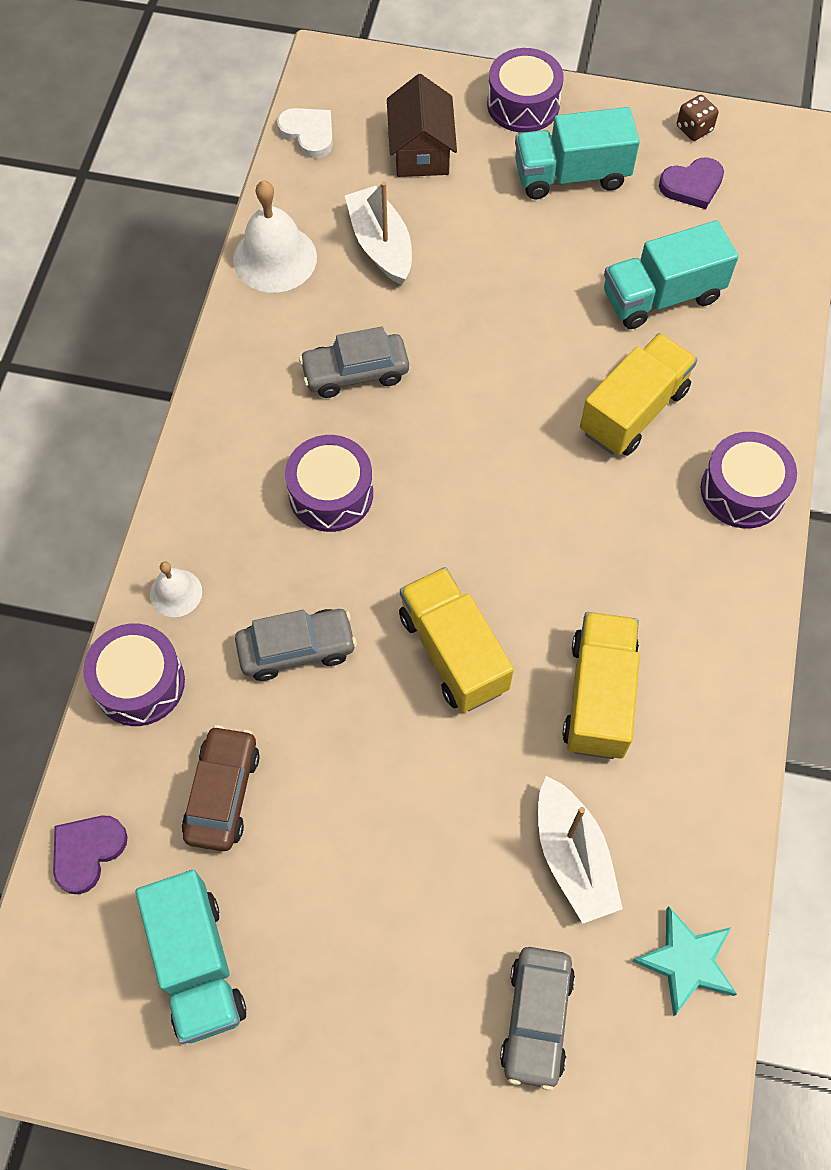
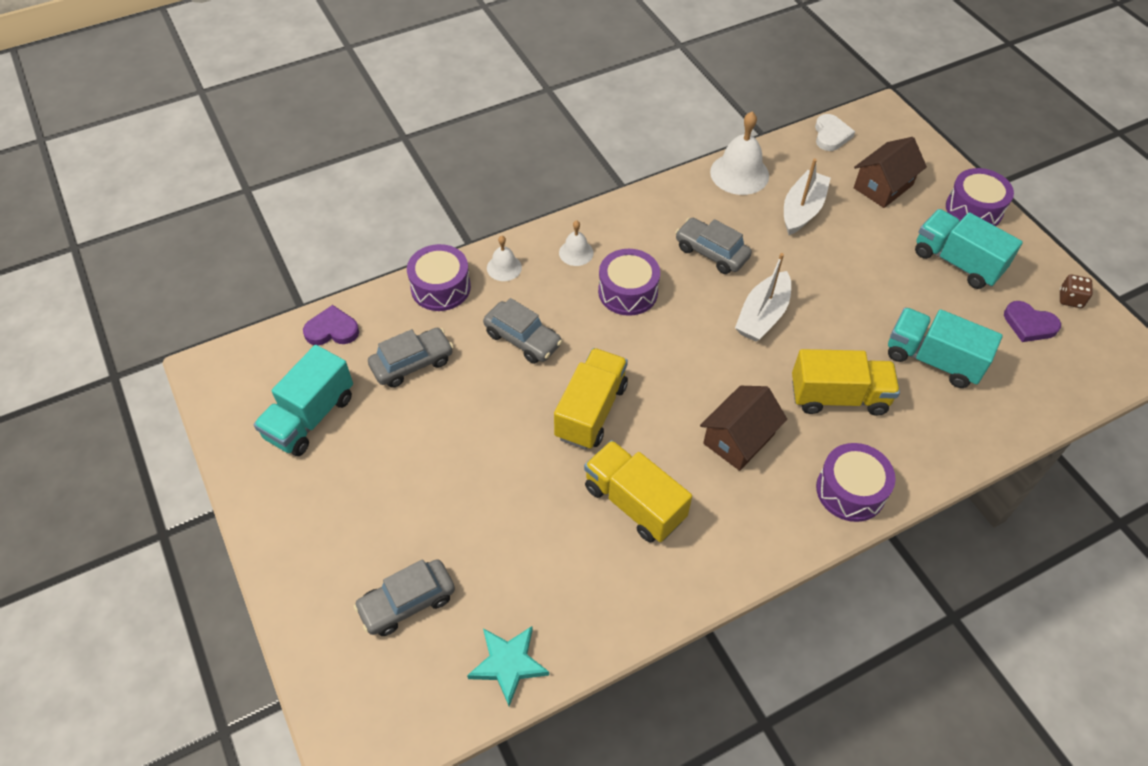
camera: 50 degrees right, 10 degrees down
(222, 793) = (412, 363): brown car -> grey car
(227, 502) = (576, 252): none -> white bell
(573, 857) = (521, 556): white boat -> white boat (762, 315)
(599, 696) = (634, 503): yellow truck -> yellow truck turned 105 degrees counterclockwise
(606, 539) = (739, 439): none -> brown house

